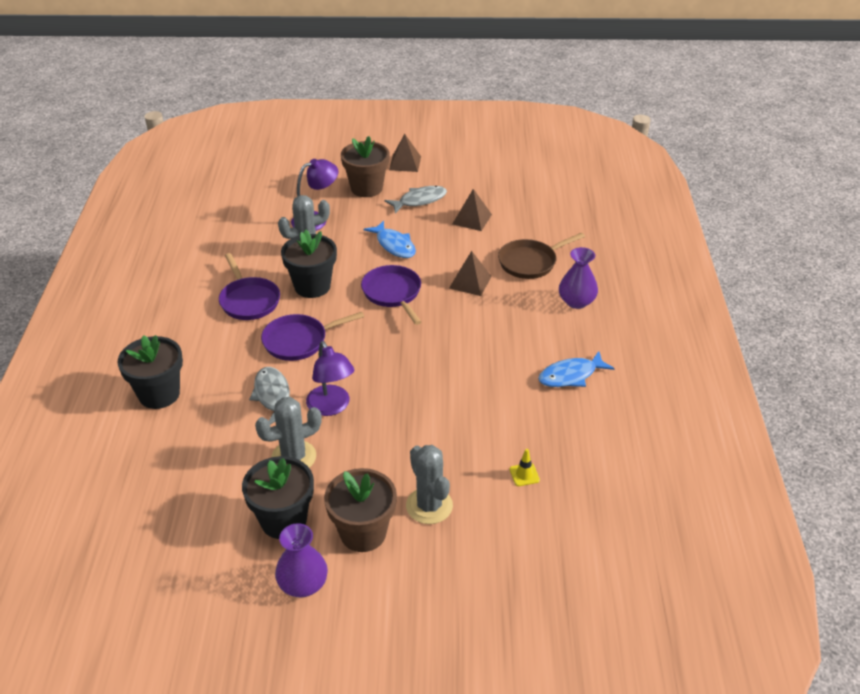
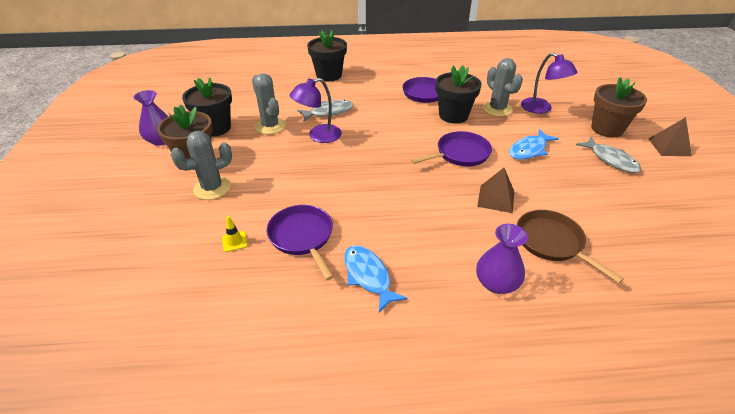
camera: 85 degrees right, 0 degrees up
(299, 341) = (388, 116): purple pan -> purple pan (302, 237)
(472, 219) = (604, 196): brown pyramid -> none

